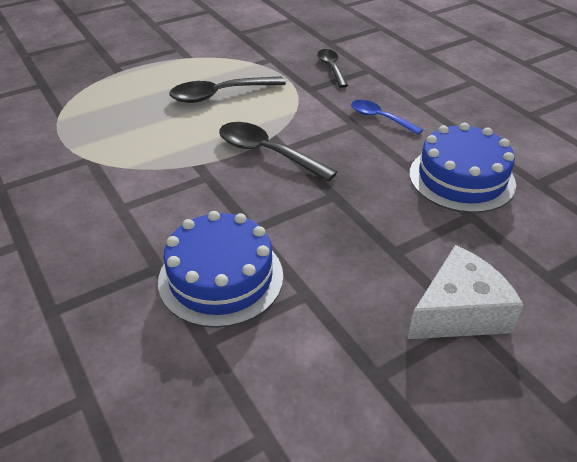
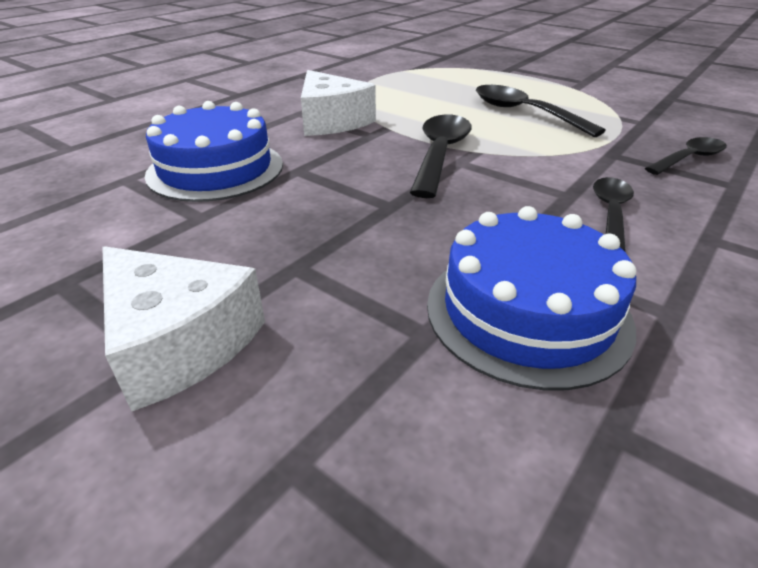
camera: 70 degrees right, 5 degrees down
(159, 191) = (331, 121): none -> white cheese
(380, 118) = (610, 212): blue spoon -> black spoon

